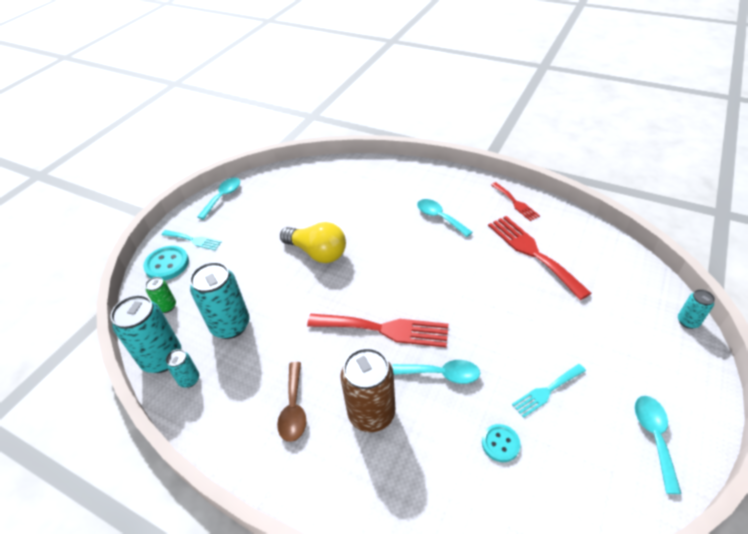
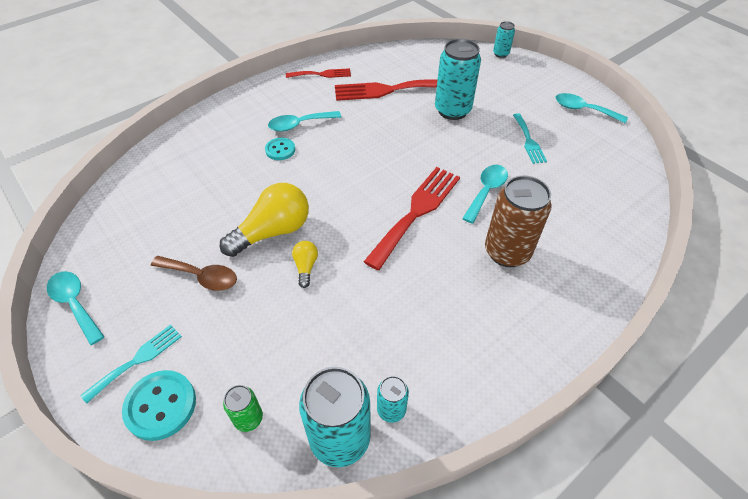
camera: 70 degrees left, 5 degrees up
(230, 325) = (331, 346): turquoise can -> turquoise can (452, 110)
(293, 284) = (305, 267): none -> yellow light bulb
(294, 408) = (477, 311): brown spoon -> brown spoon (201, 276)
(500, 443) = (564, 183): turquoise button -> turquoise button (280, 150)

